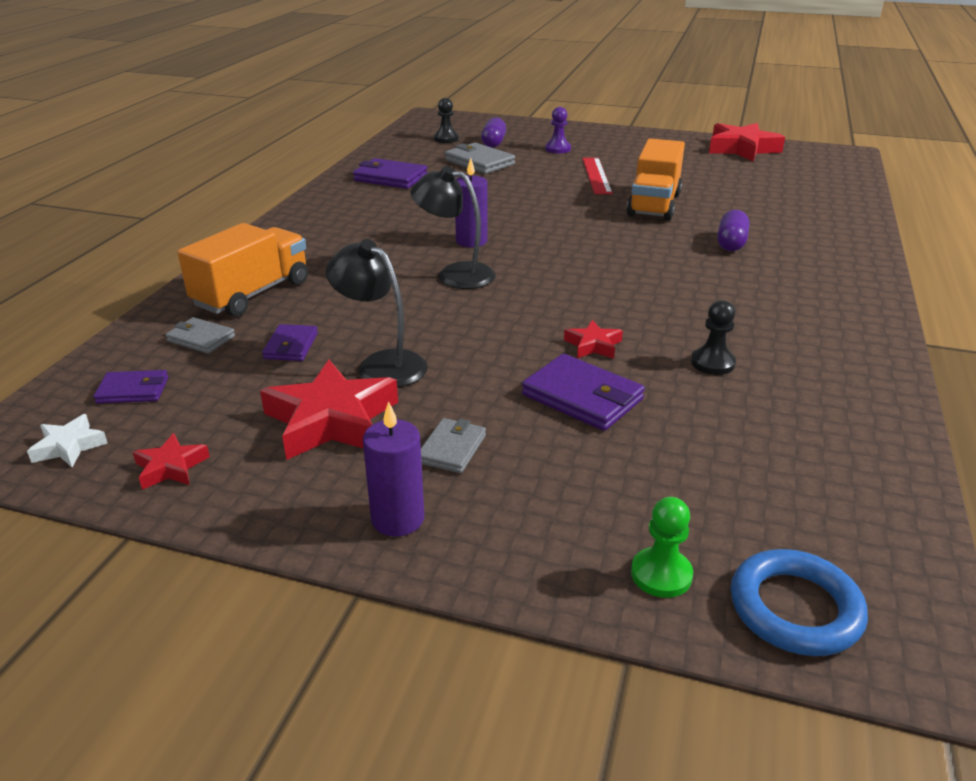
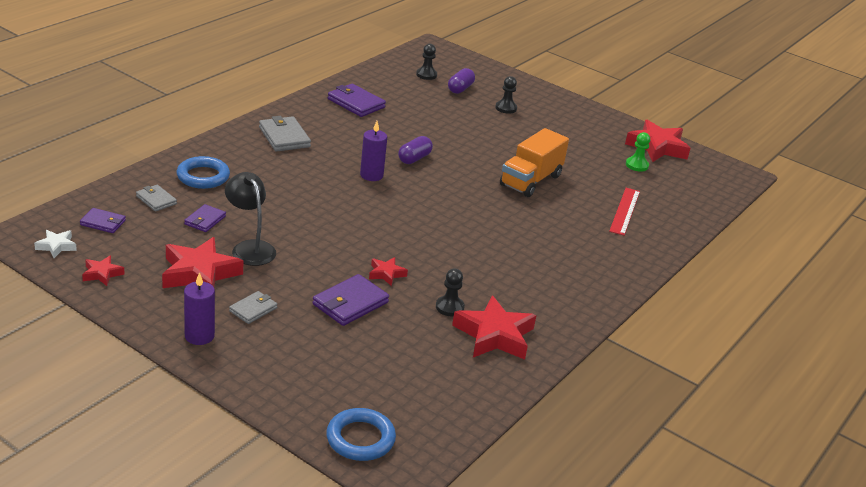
camera: 15 degrees right, 0 degrees up
(252, 294) = (203, 176): orange truck -> blue ring
(455, 274) = (340, 198): black lamp -> none
(479, 162) = (433, 106): grey wallet -> grey wallet (284, 137)
(558, 149) = (506, 108): purple pawn -> black pawn
(582, 397) = (350, 303): purple wallet -> purple wallet turned 75 degrees clockwise
(596, 175) = (512, 142): red ruler -> red ruler (624, 211)
(661, 574) = (309, 403): green pawn -> green pawn (637, 165)
(731, 243) = (553, 228): purple capsule -> purple capsule (414, 158)
(804, 381) = (494, 335): none -> red star

